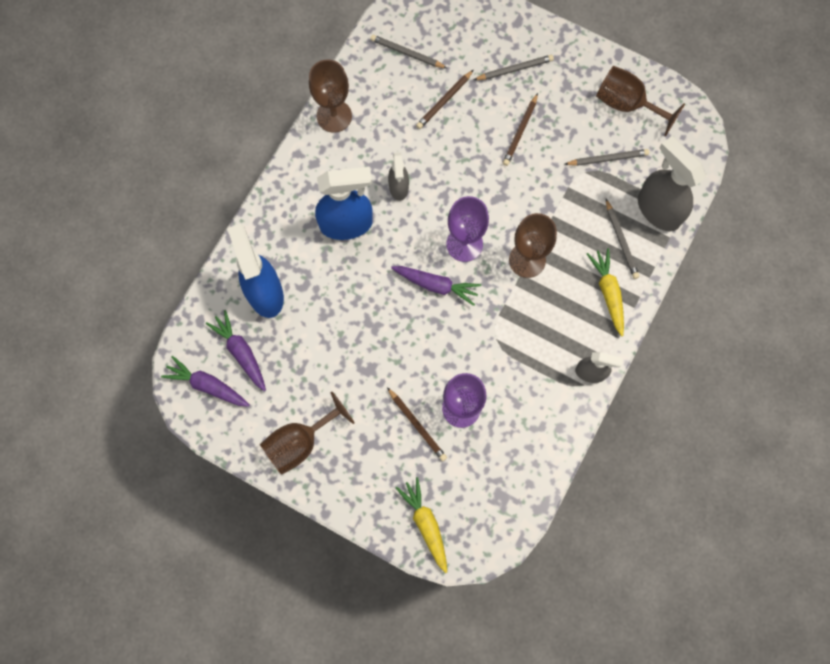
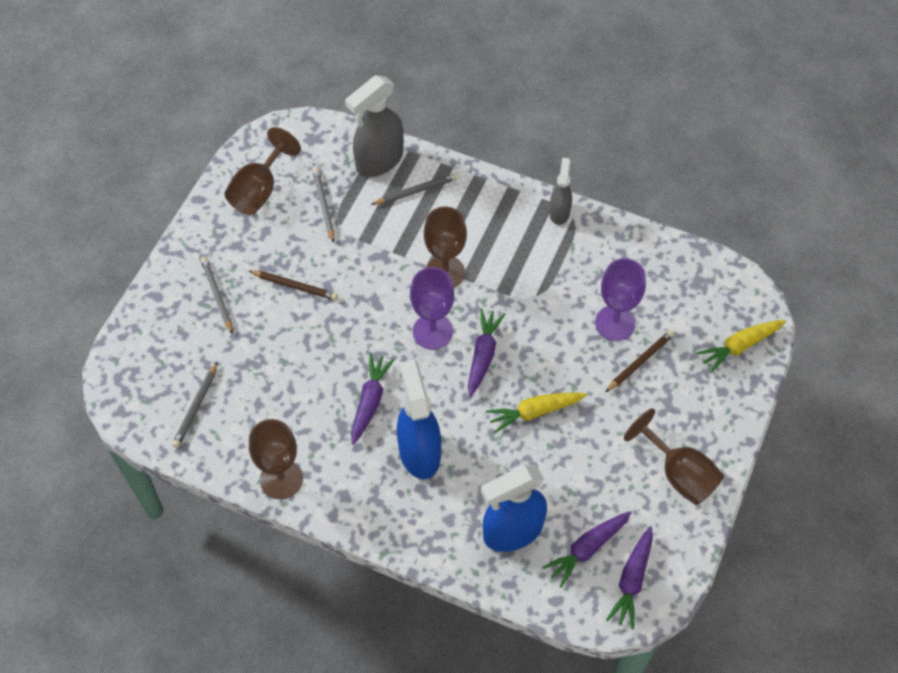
camera: 95 degrees left, 15 degrees down
(398, 187) = (370, 401): grey spray bottle -> purple carrot
(444, 101) = (259, 363): brown pencil -> none
(608, 293) = (473, 200): yellow carrot -> yellow carrot (535, 412)

